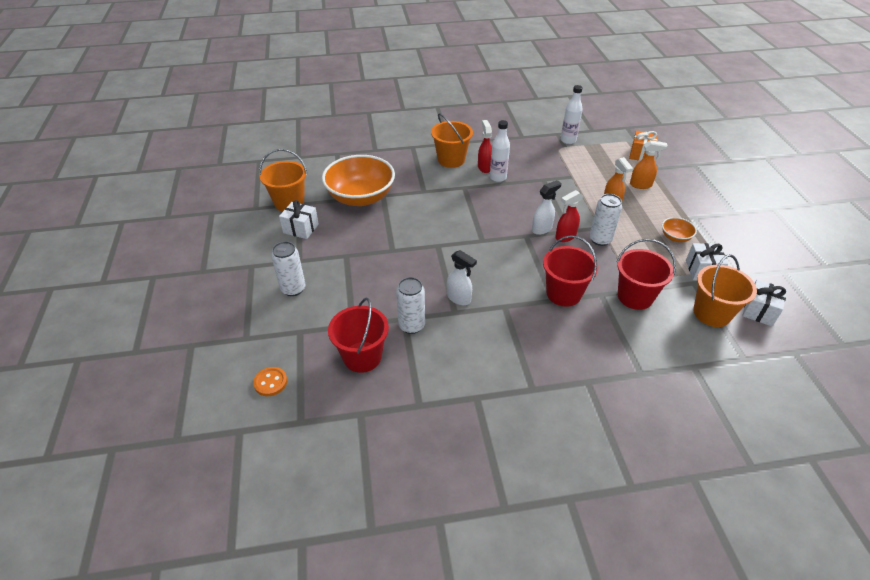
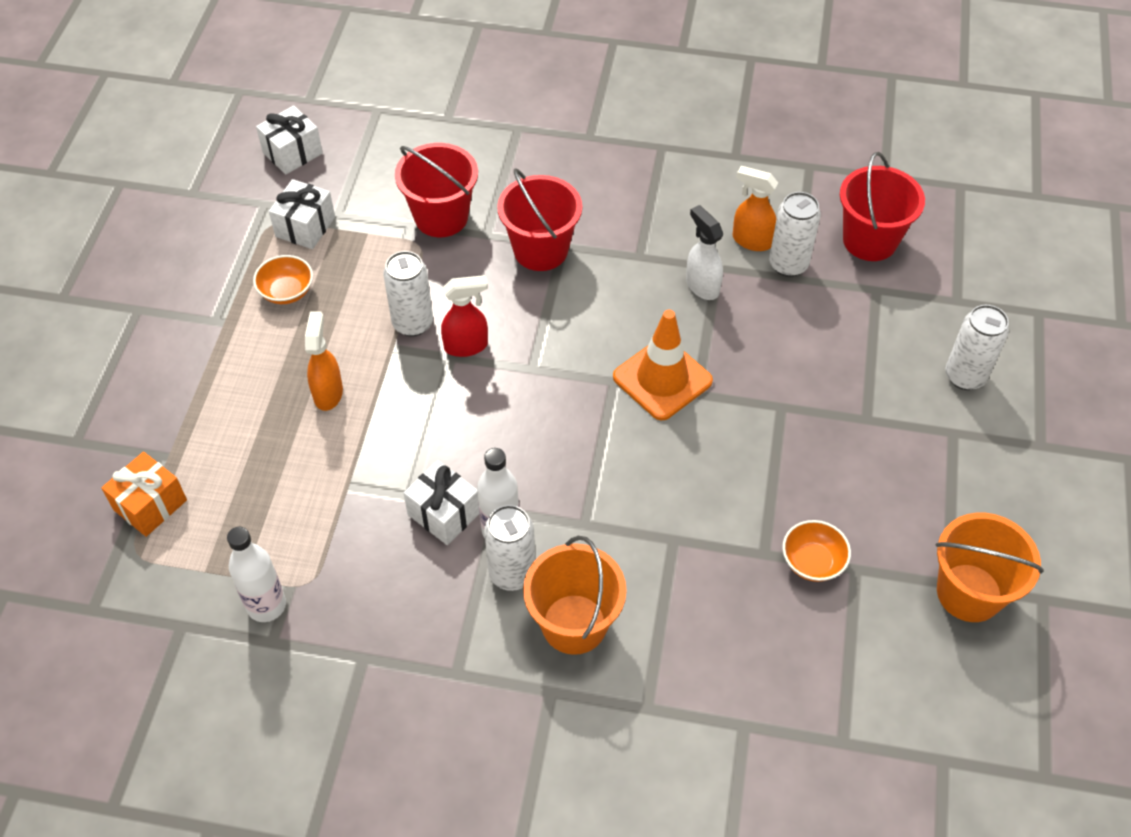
camera: 160 degrees left, 10 degrees up
(270, 382) = (999, 241): orange button -> none
(301, 228) = (947, 509): white gift -> white gift (444, 513)
(360, 197) = (812, 561): orange bowl -> orange bowl, size x0.43
(458, 247) = (662, 379): none -> orange traffic cone
(484, 167) = (512, 573): red spray bottle -> white can
(542, 229) = (495, 374): white spray bottle -> none
(641, 185) = (233, 419): orange spray bottle -> orange spray bottle (751, 241)
(711, 313) = (358, 167): orange bucket -> none

